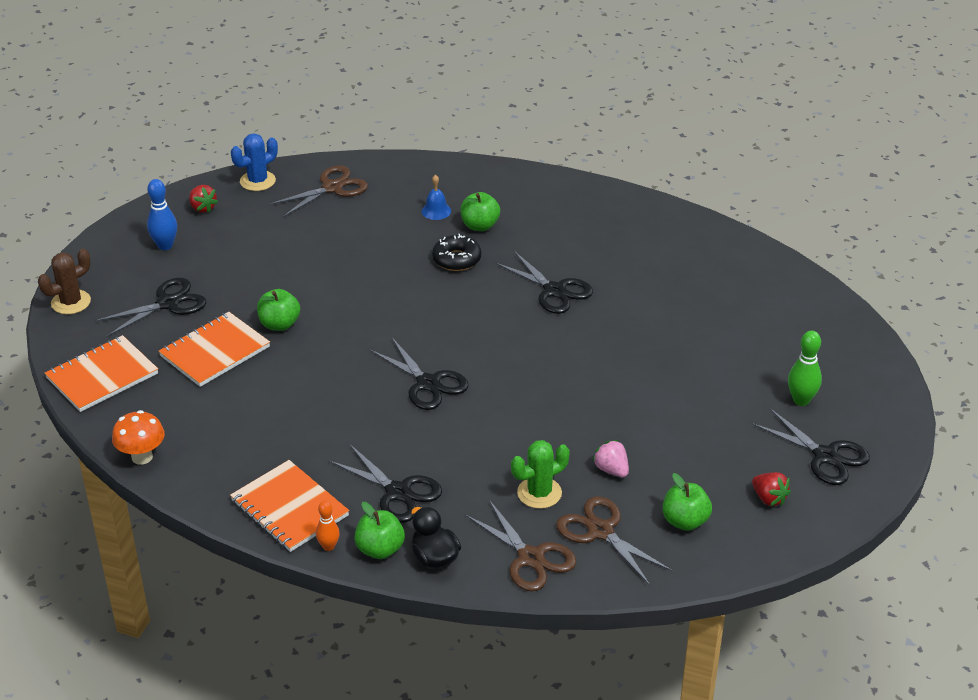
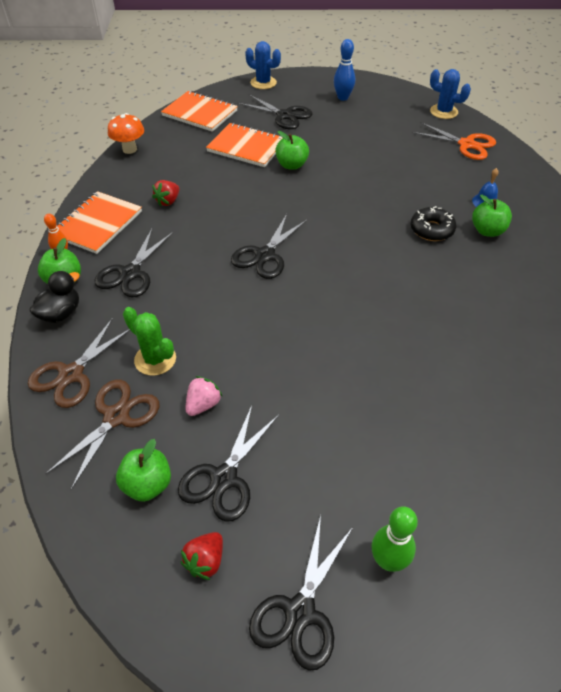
camera: 70 degrees right, 10 degrees up
(71, 302) = (263, 83): brown cactus -> blue cactus
(202, 208) = (394, 99): red strawberry -> red strawberry (168, 201)
(332, 188) = (466, 144): brown scissors -> orange scissors
(554, 291) = (434, 300): black scissors -> black scissors (224, 478)

